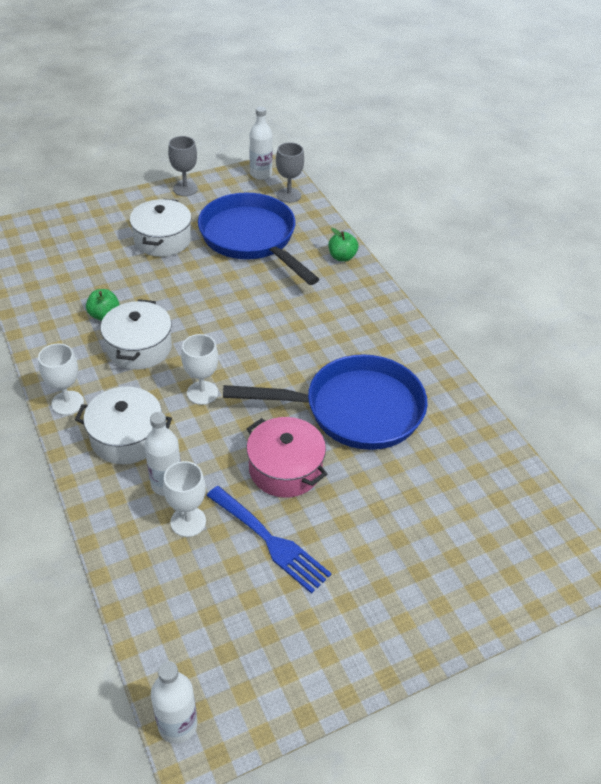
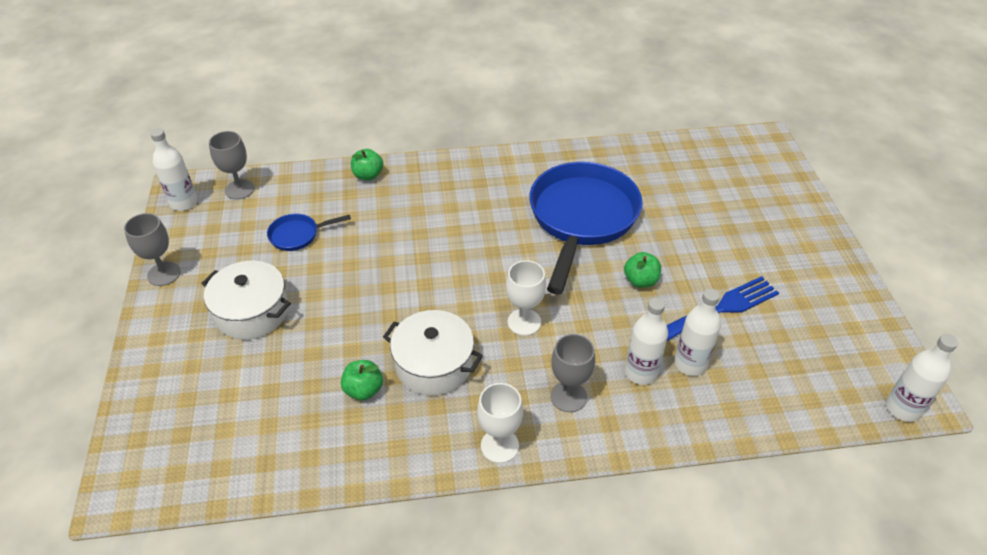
camera: 70 degrees left, 0 degrees up
(126, 437) = (568, 396): white pot -> grey goblet
(188, 522) = (690, 364): white goblet -> white bottle
(251, 238) = (297, 235): blue pan -> blue pan, size x0.43
(285, 469) = (640, 281): pink pot -> green apple

